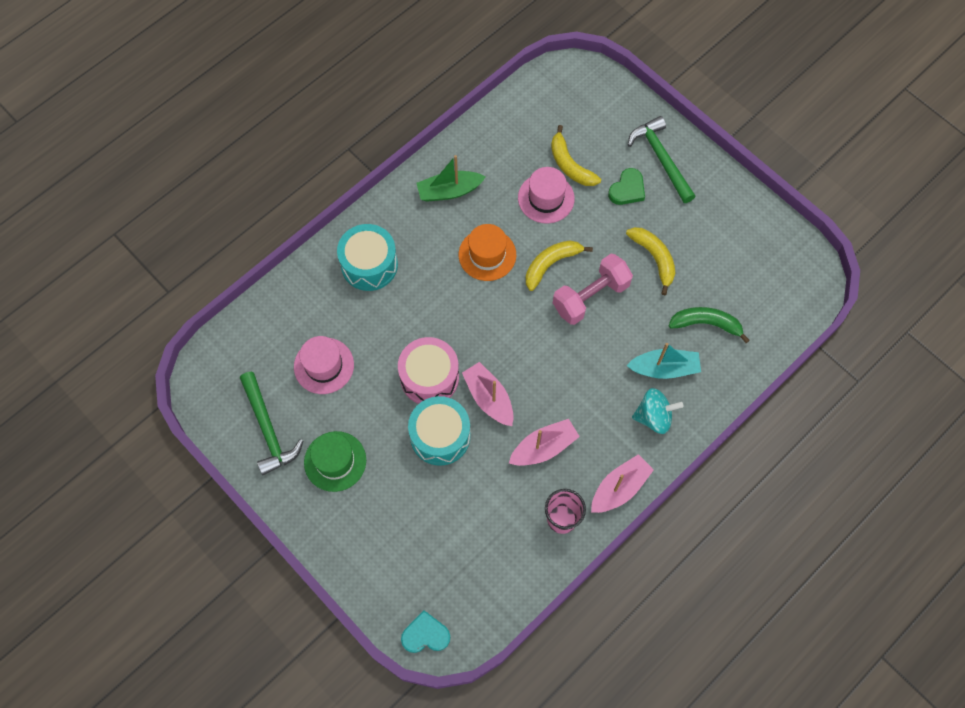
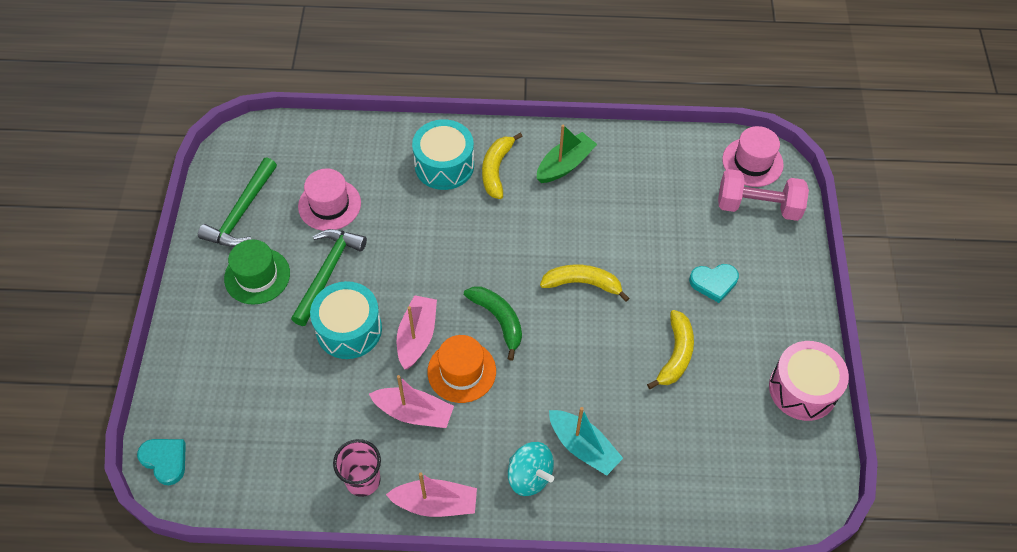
camera: 45 degrees right, 10 degrees down
(429, 377) = (392, 281): pink drum -> pink drum (802, 389)
(449, 191) = (565, 165): green boat -> green boat turned 105 degrees clockwise
(487, 255) = (540, 233): orange hat -> orange hat (461, 371)
(546, 198) = (636, 232): pink hat -> pink hat (752, 162)
(570, 165) = (685, 224): yellow banana -> yellow banana (496, 169)
(590, 297) = (586, 336): pink dumbbell -> pink dumbbell (758, 206)
(627, 189) = (714, 283): green heart -> turquoise heart
(661, 158) = (772, 284): green hammer -> green hammer (328, 272)
(706, 324) = (661, 446): green banana -> green banana (498, 320)

